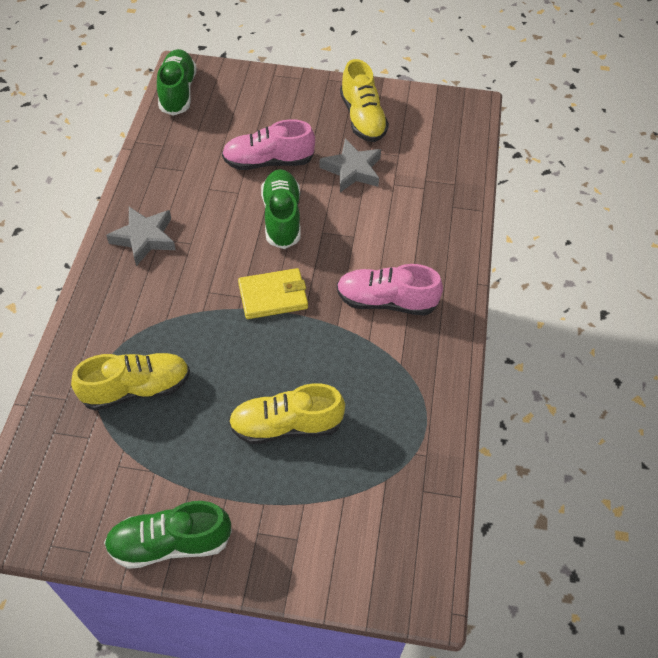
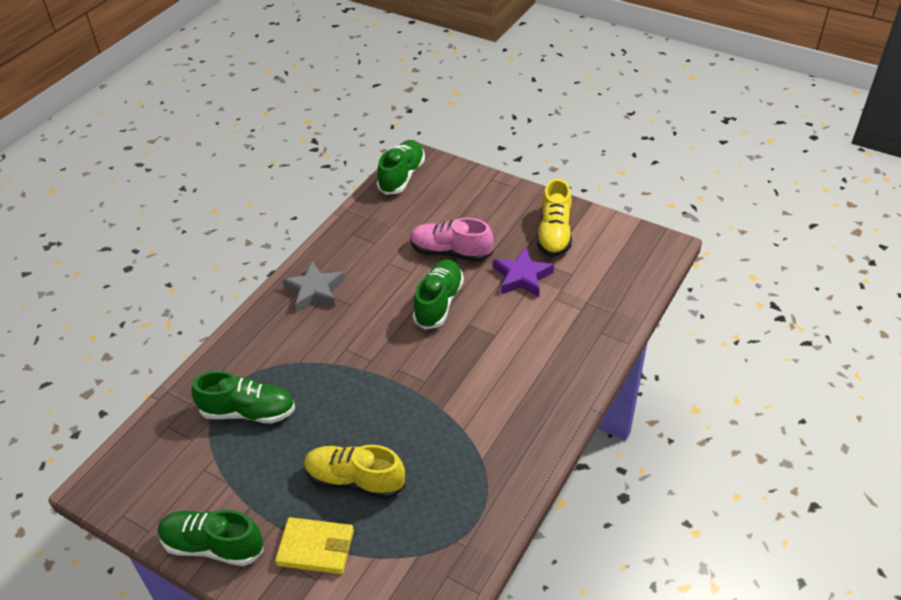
camera: 25 degrees right, 10 degrees down
(136, 389) = (248, 412): yellow shoe -> green shoe
(273, 296) = (398, 367): yellow wallet -> yellow wallet (316, 548)
(352, 170) = (522, 277): grey star -> purple star
(386, 301) = (496, 400): pink shoe -> none

